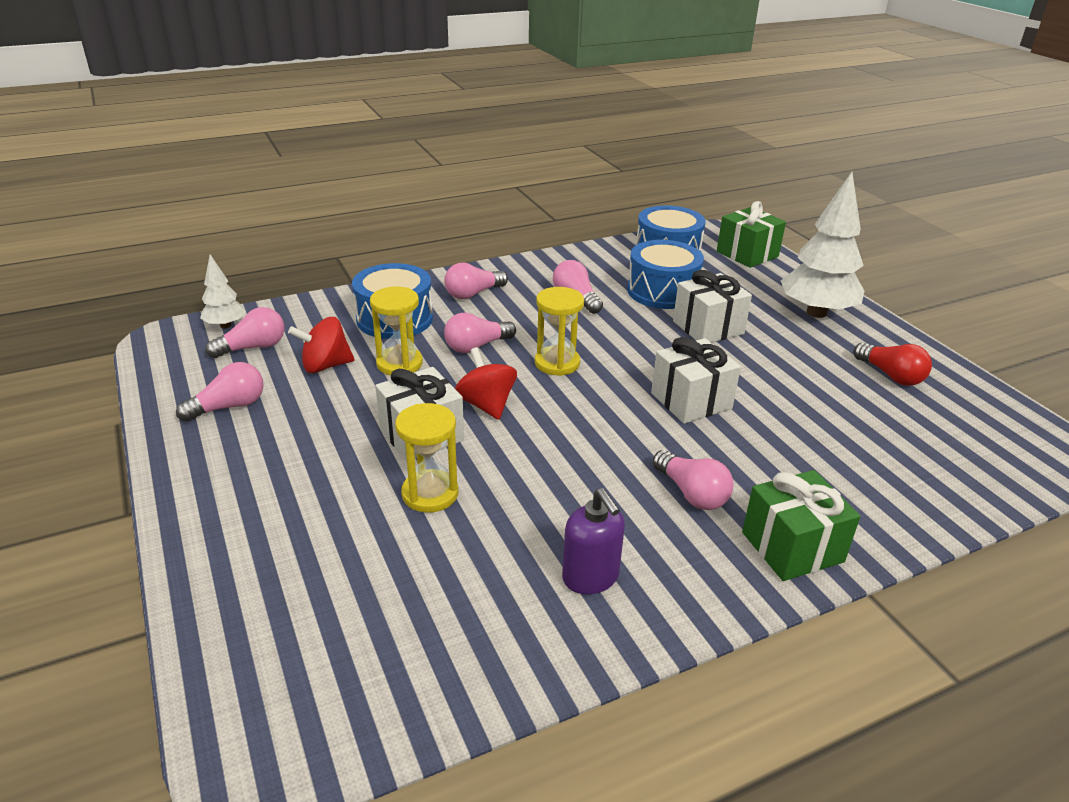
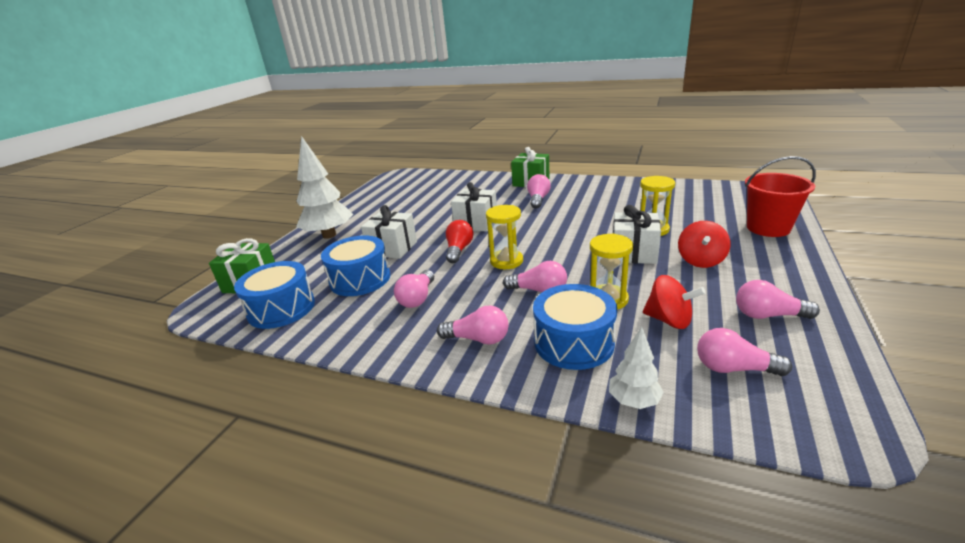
camera: 130 degrees left, 5 degrees down
(225, 325) = (763, 418): white tree -> white tree (634, 401)
(243, 579) = (768, 228): none -> red bucket
(486, 405) = (579, 254): red spinning top -> red spinning top (700, 260)
(590, 577) = (611, 193): purple soap dispenser -> none
(891, 375) = (380, 205): red light bulb -> red light bulb (459, 250)

